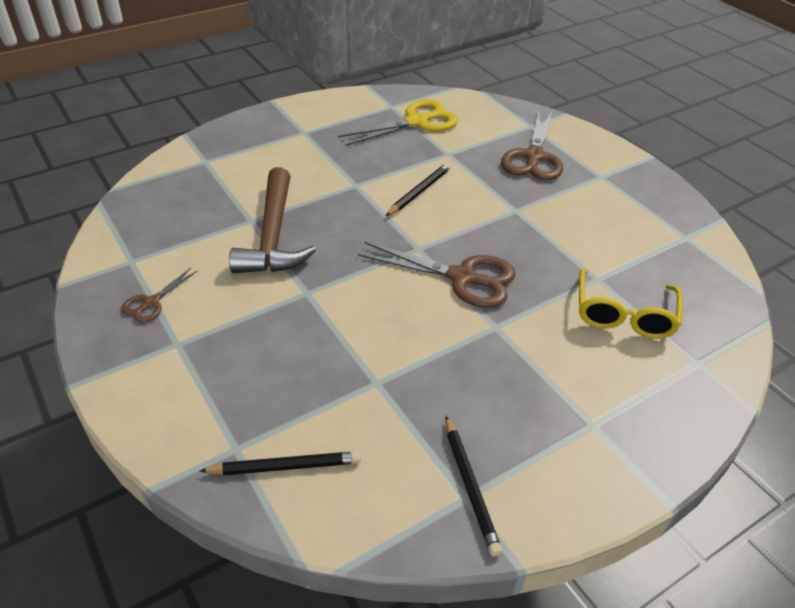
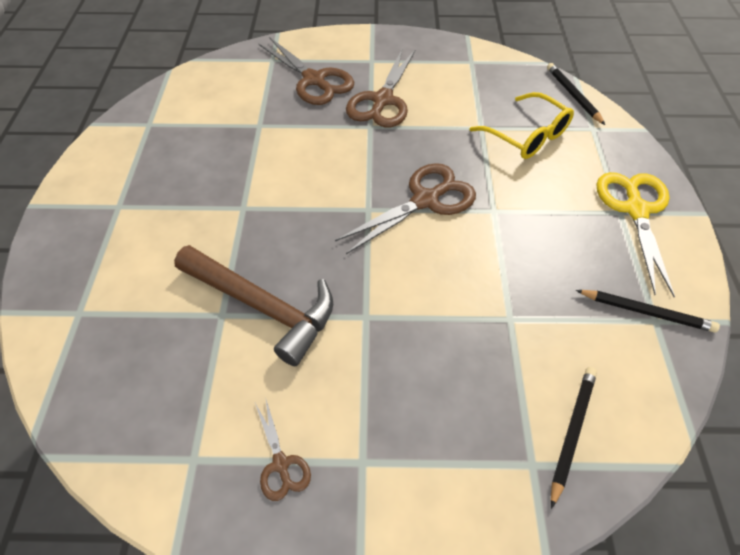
camera: 55 degrees left, 10 degrees up
(417, 122) = (192, 120): yellow scissors -> yellow scissors (636, 210)
(420, 191) = (294, 169): black pencil -> black pencil (573, 95)
(556, 204) = (382, 100): none -> brown scissors

